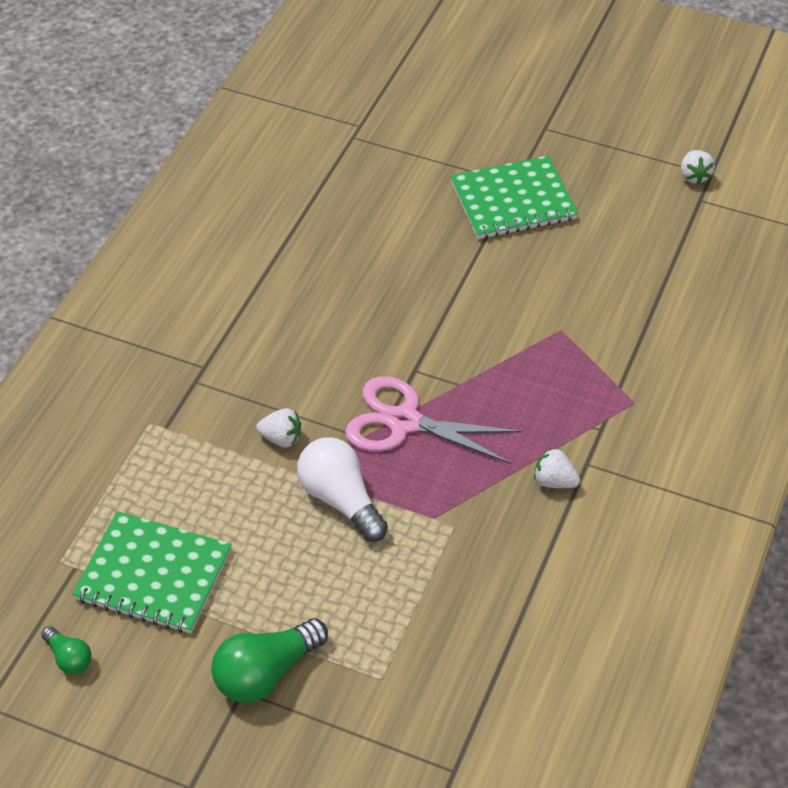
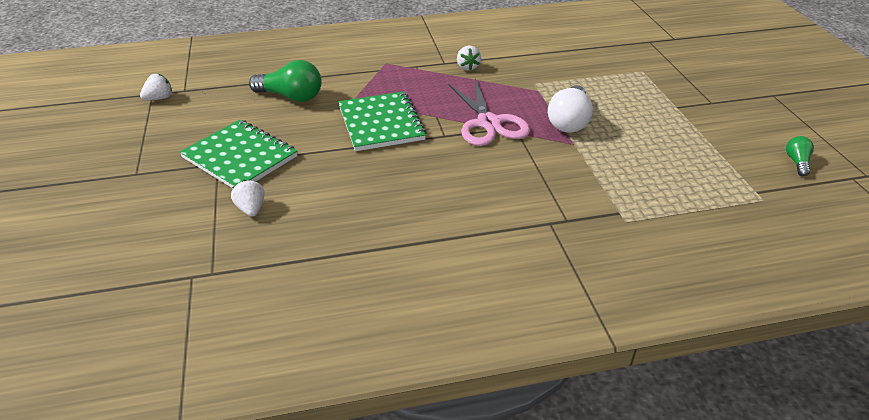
camera: 125 degrees left, 10 degrees down
(153, 575) = (710, 160): green notebook -> green notebook (381, 123)
(266, 673) = (693, 100): green light bulb -> green light bulb (291, 97)
(281, 438) = (560, 160): white strawberry -> white strawberry (251, 209)

